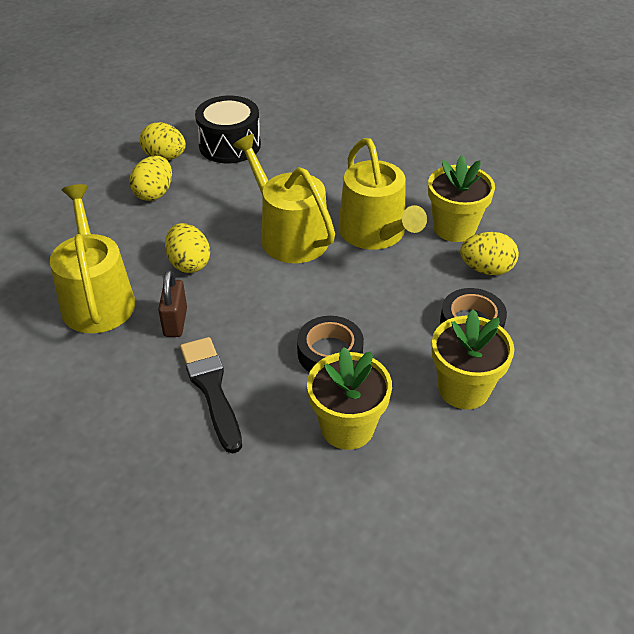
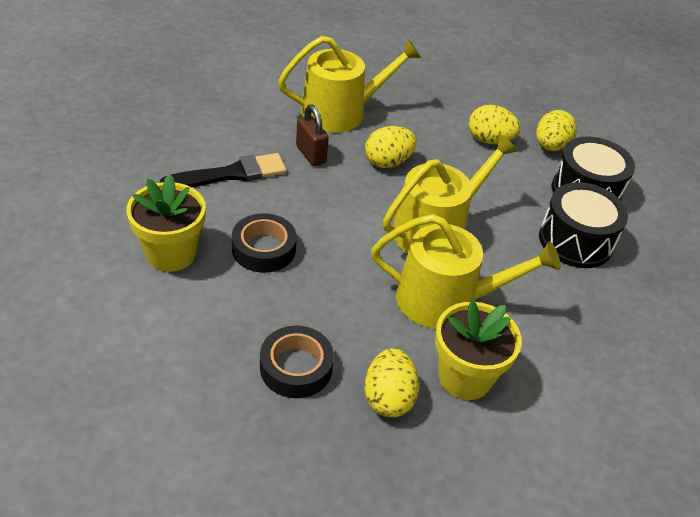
camera: 85 degrees right, 0 degrees up
(175, 322) = (311, 154): brown padlock -> brown padlock turned 60 degrees clockwise
(294, 158) = (575, 241): none -> black drum
(375, 233) = (446, 300): yellow watering can -> yellow watering can turned 150 degrees counterclockwise
(463, 389) = (201, 345): yellow flower pot -> none

